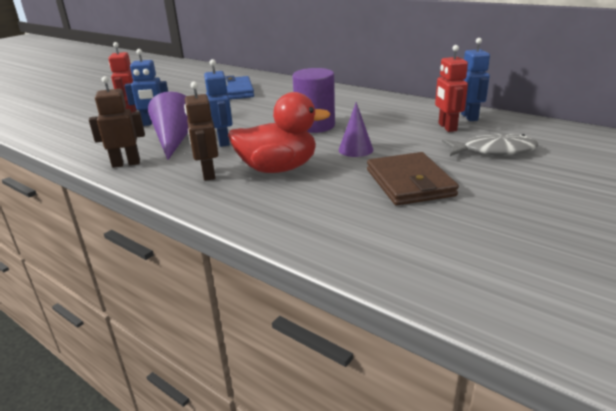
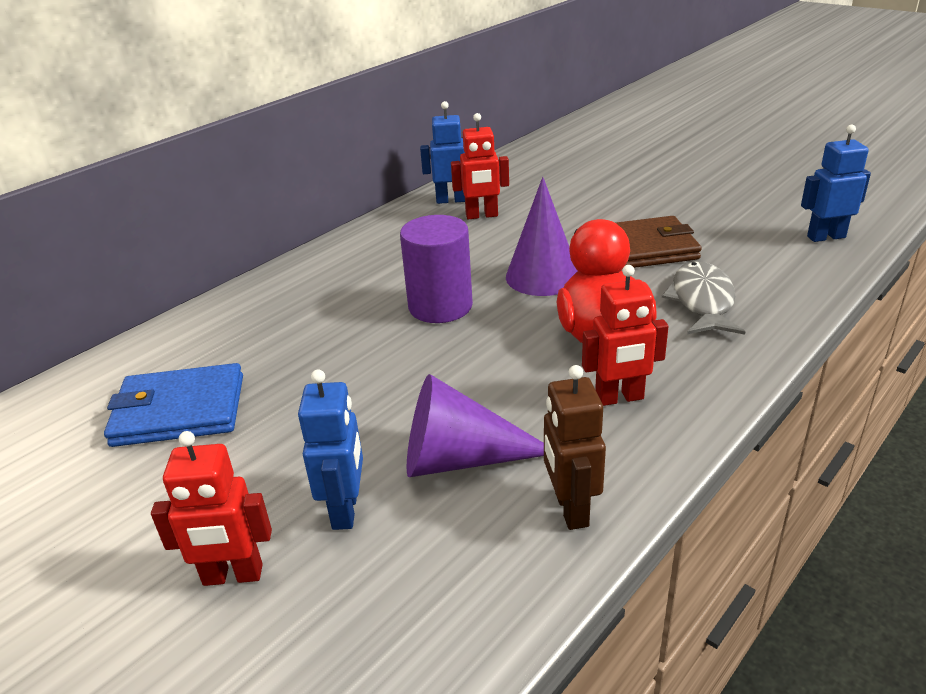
camera: 85 degrees left, 5 degrees up
(208, 174) = (619, 398): brown robot -> red robot
(224, 141) = (484, 394): blue robot -> blue robot (825, 237)
(355, 149) = (542, 276): purple cone -> purple cone, size x1.55
(493, 151) = (561, 199): grey fish -> grey fish (702, 301)

